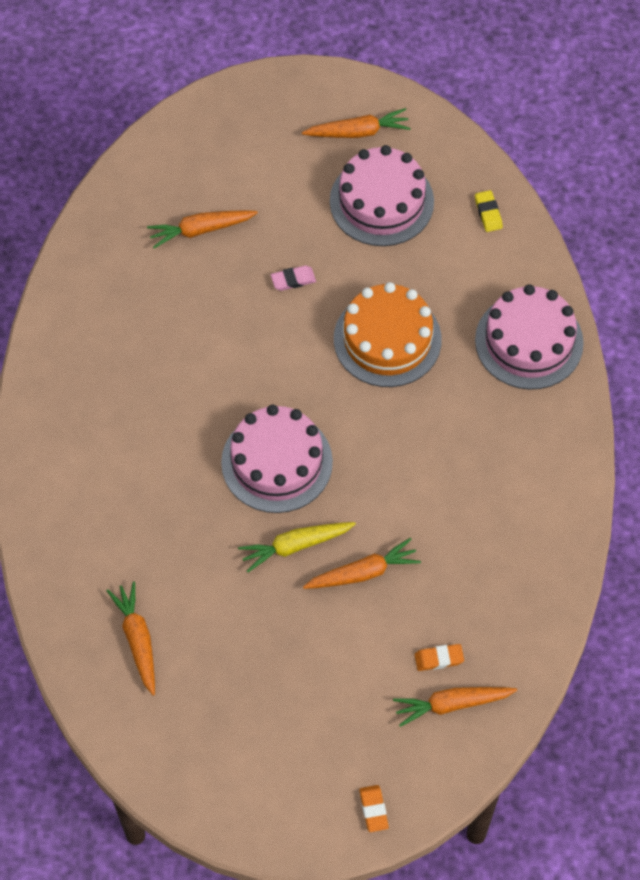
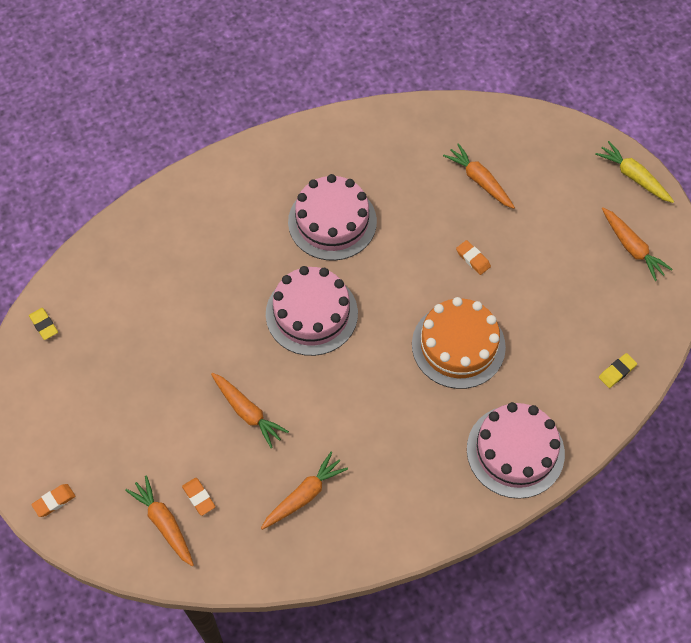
camera: 65 degrees right, 0 degrees up
(137, 640) = (125, 285): orange carrot -> orange carrot (304, 495)
(144, 747) = (44, 325): none -> yellow eraser
(293, 280) = (473, 259): pink eraser -> orange eraser
(295, 546) = (248, 356): yellow carrot -> yellow carrot (633, 177)
(381, 201) = (579, 290): pink cake -> pink cake (332, 221)

